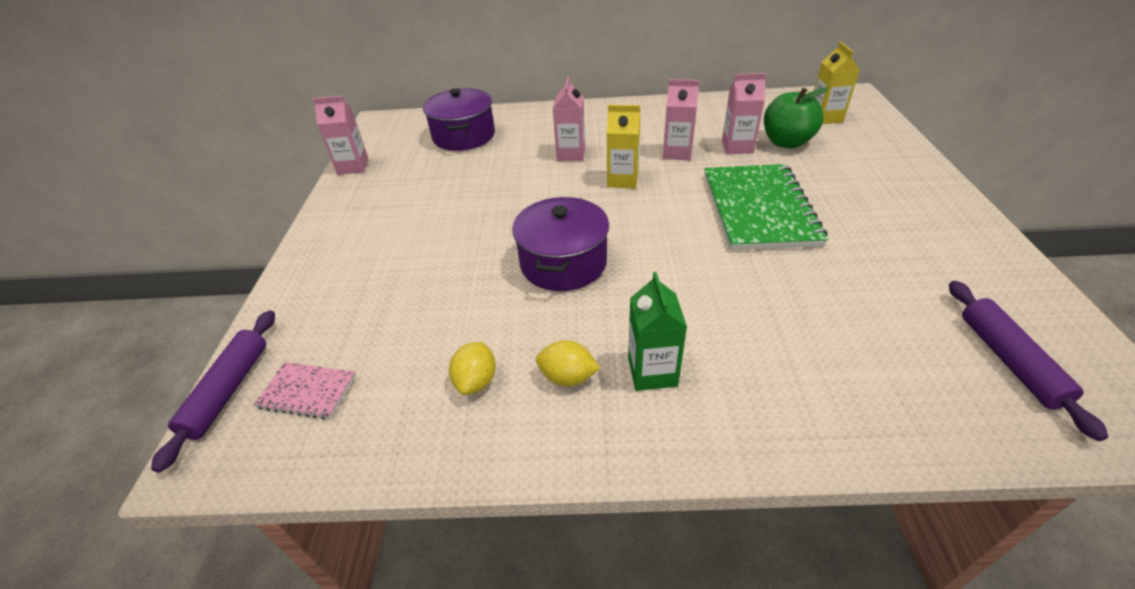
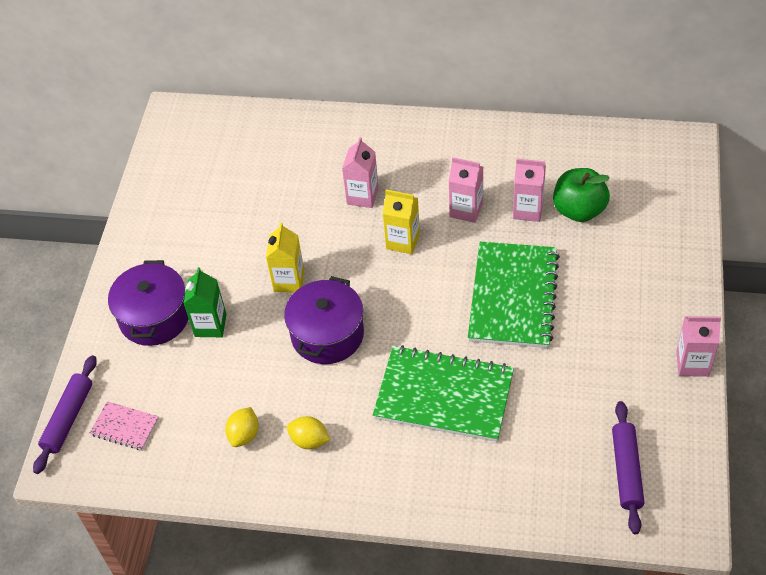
camera: 10 degrees right, 10 degrees up
(353, 166) = (148, 184): pink carton -> pink carton (692, 363)
(464, 136) = (260, 152): purple pot -> purple pot (154, 317)
(652, 372) = (370, 444): green carton -> green carton (210, 325)
(725, 306) = (444, 396): none -> green notebook
(825, 117) = (636, 177): yellow carton -> yellow carton (289, 281)

